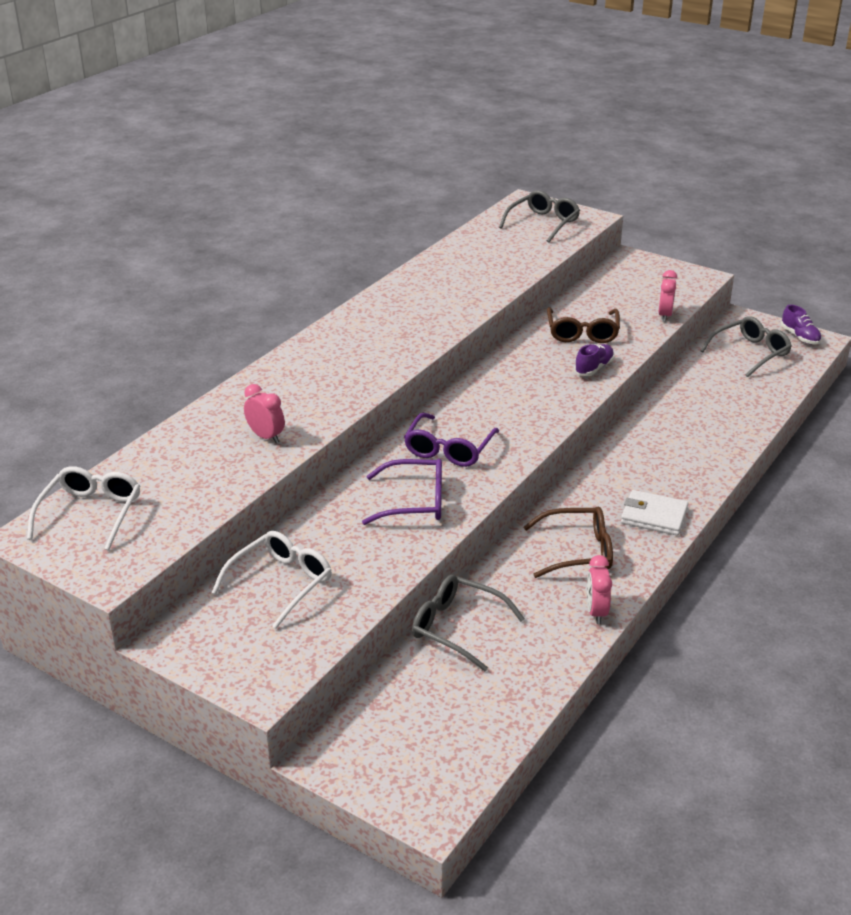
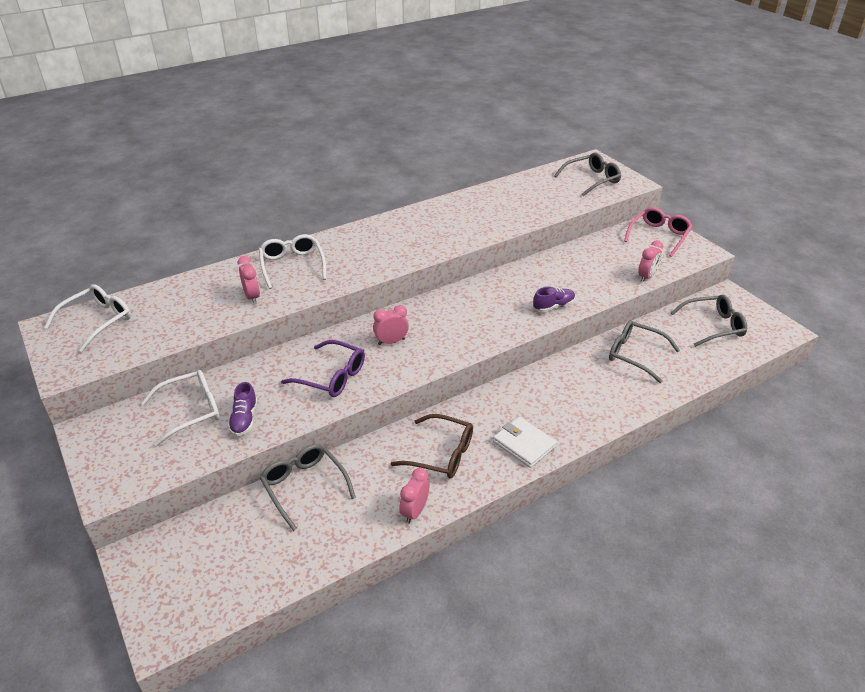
camera: 25 degrees right, 5 degrees up
(281, 392) = (292, 266): none -> white glasses
(449, 449) = (391, 342): purple glasses -> pink clock
(582, 332) = (568, 274): brown glasses -> none
(644, 271) = (659, 236): none -> pink glasses
(697, 401) = (635, 355): none -> grey glasses
(800, 337) = (768, 323): purple shoe -> purple shoe (244, 419)

